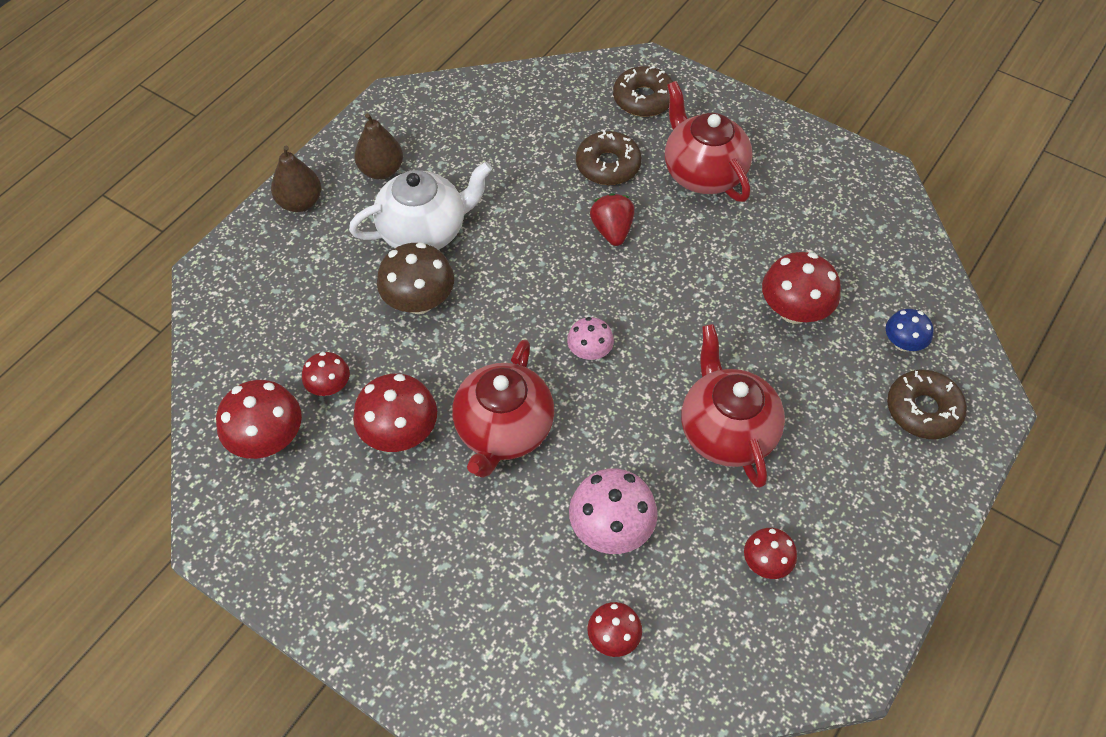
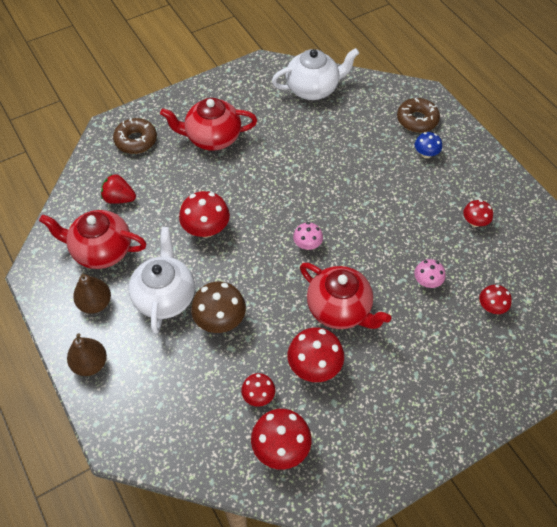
camera: 65 degrees left, 0 degrees up
(608, 165) = (176, 179): brown donut -> none
(611, 528) = (427, 281): pink mushroom -> pink mushroom, size x0.59
(612, 230) = (227, 198): red strawberry -> red strawberry (119, 198)
(726, 431) = (391, 204): red teapot -> red teapot (101, 250)
(794, 310) = (331, 141): red mushroom -> red mushroom (206, 229)
(880, 250) = (313, 89): none -> white teapot
(903, 343) = (374, 108): blue mushroom -> blue mushroom (426, 154)

